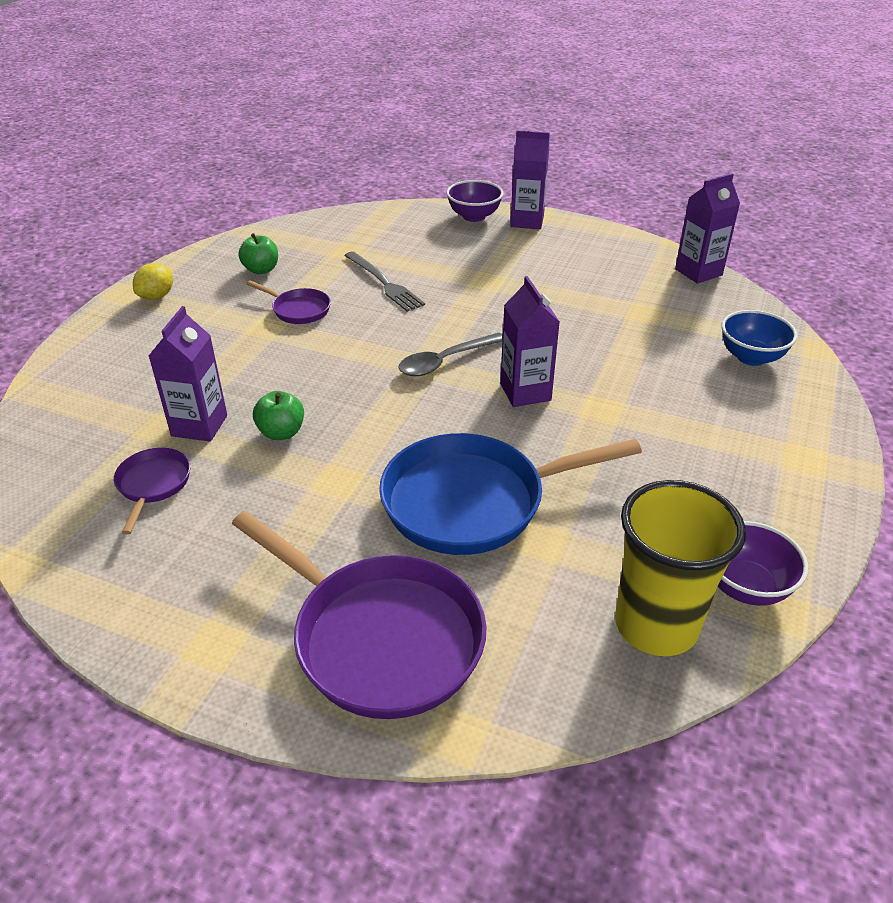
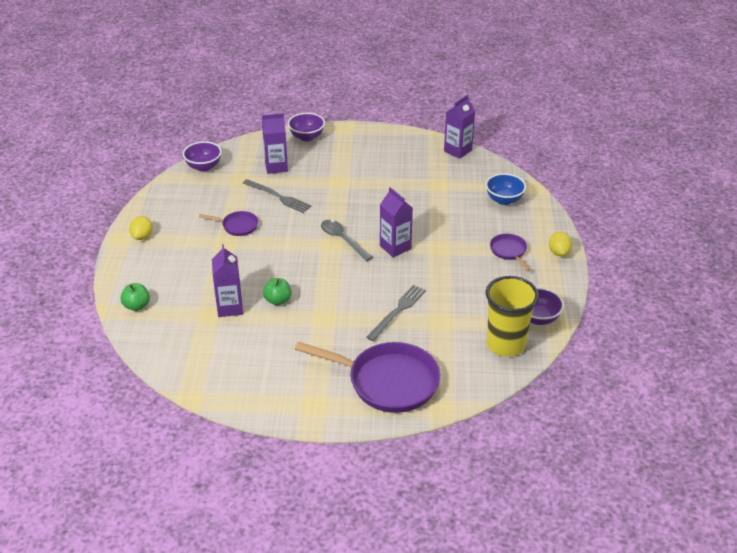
camera: 20 degrees left, 0 degrees up
(153, 485) = (228, 344): purple pan -> purple pan (509, 251)
(261, 270) = (195, 204): green apple -> green apple (137, 306)
(307, 227) = (203, 167): none -> purple bowl
(445, 361) = (342, 239): grey spoon -> grey spoon turned 105 degrees clockwise
(473, 501) = (397, 311): blue pan -> grey fork
(527, 221) = (341, 134): purple carton -> purple carton (276, 167)
(829, 467) = (559, 252): none -> yellow lemon

